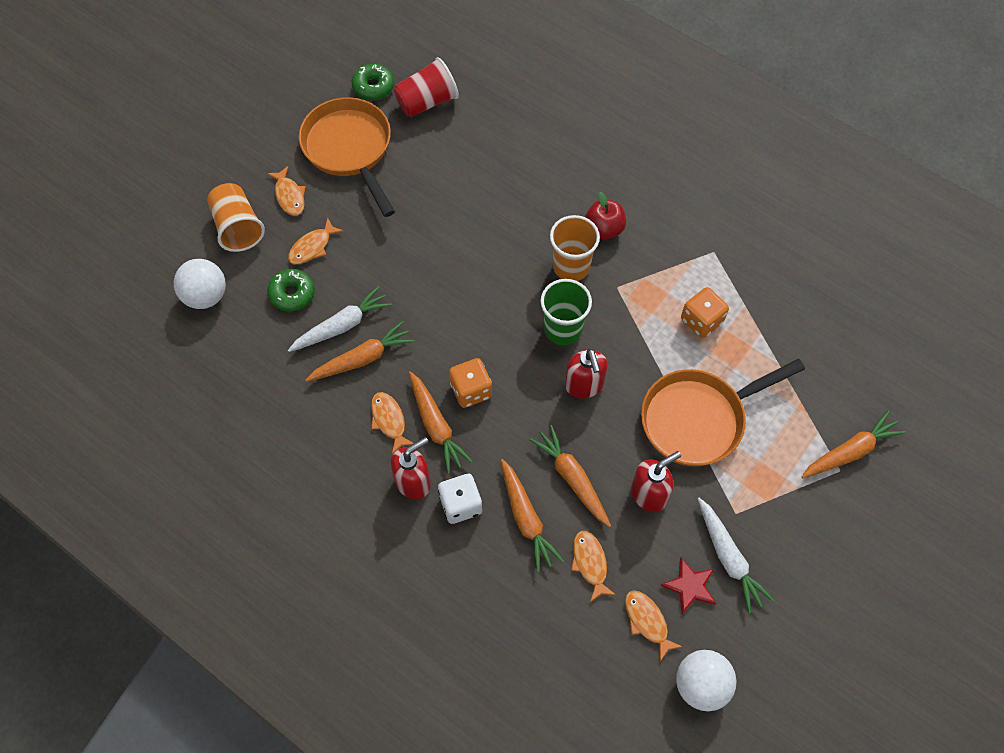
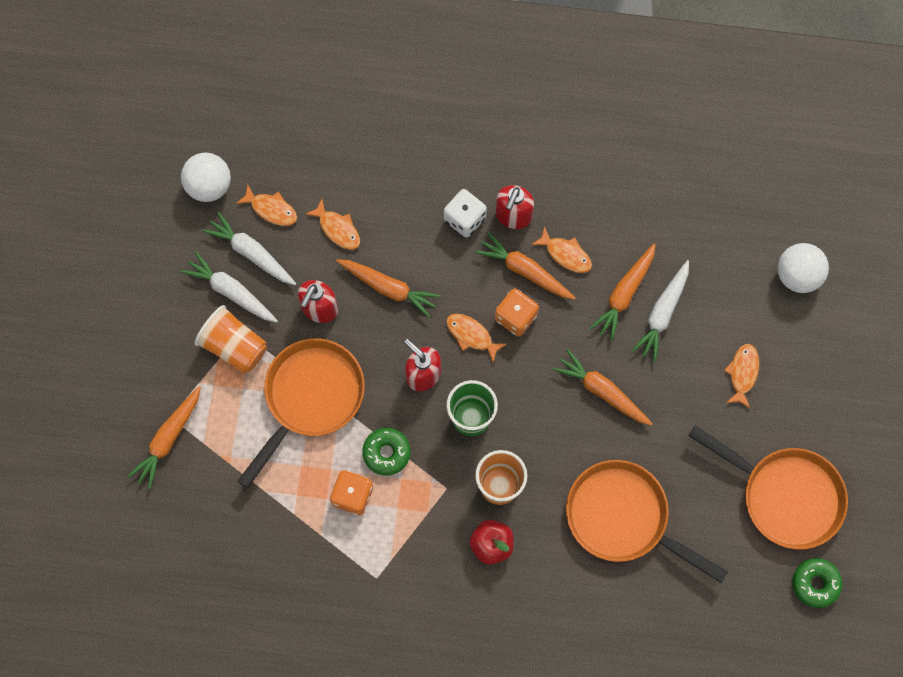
camera: 150 degrees right, 10 degrees up
(238, 227) = (822, 355): orange cup -> orange cup (234, 346)
(289, 196) = (802, 413): orange fish -> orange fish (471, 335)
(292, 294) = (726, 319): green donut -> green donut (386, 453)
(427, 102) = (750, 596): red cup -> none
(485, 196) = (623, 517): none -> orange pan
(526, 519) = (406, 236): orange carrot -> orange carrot (602, 391)
(690, 586) = (251, 253): red star -> white carrot

